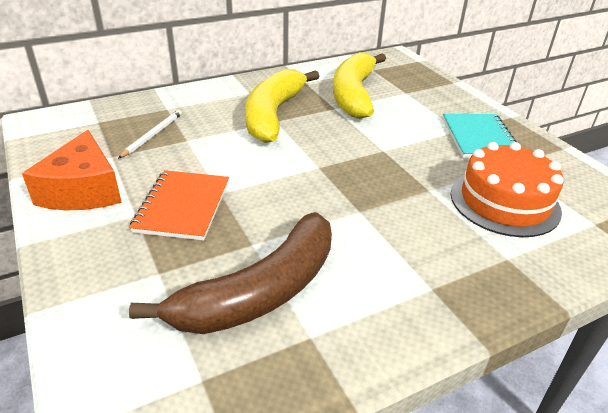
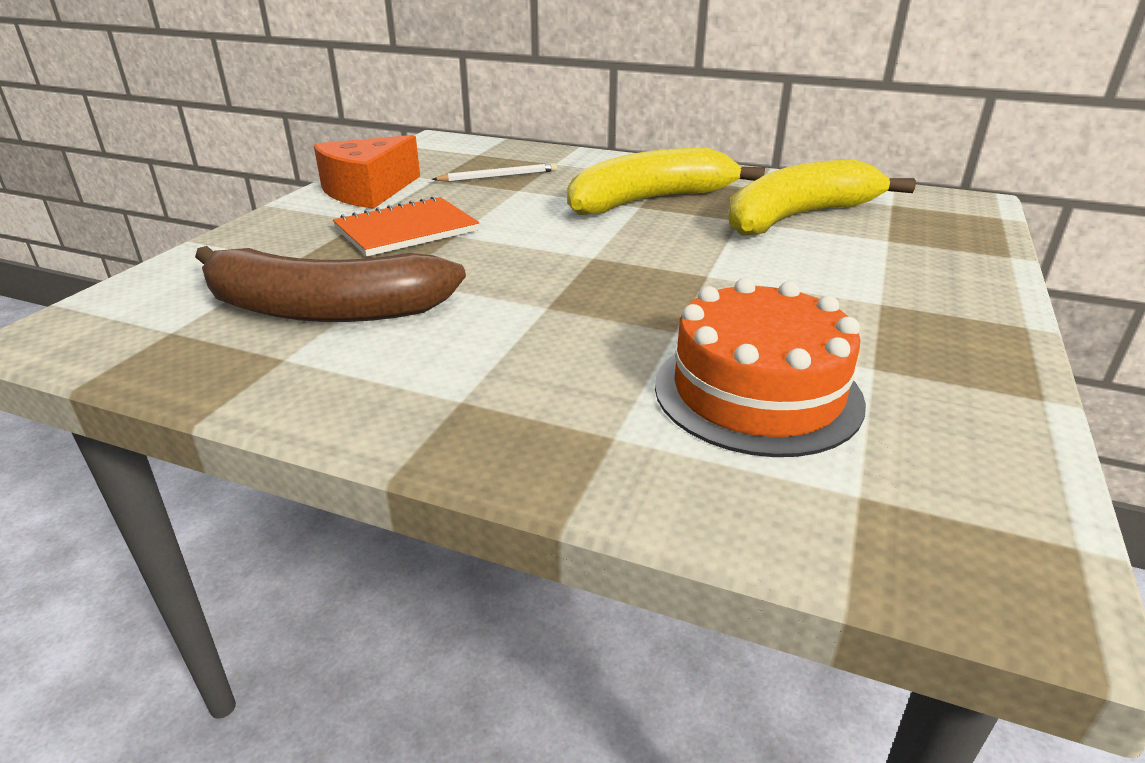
camera: 50 degrees right, 5 degrees down
(479, 138) = (894, 322): turquoise notebook -> none

